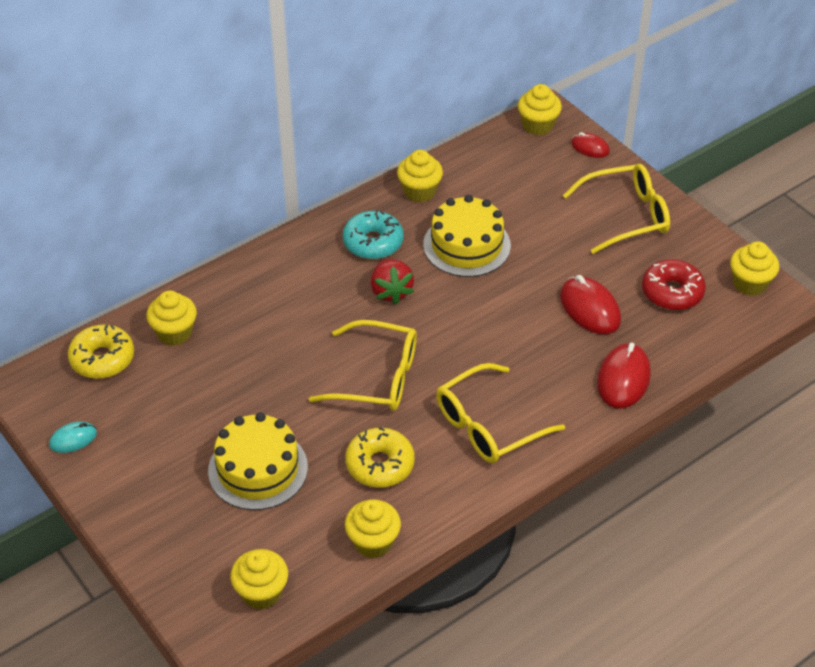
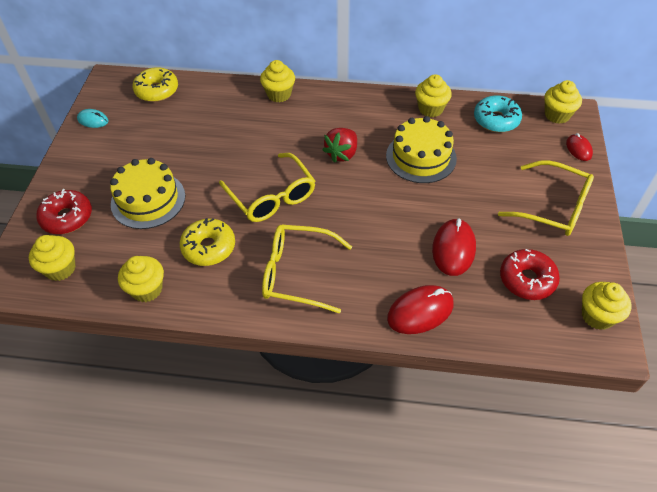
camera: 45 degrees right, 5 degrees up
(174, 333) = (205, 100): yellow cupcake -> yellow cupcake (279, 94)
(196, 547) = (67, 217): none -> red donut
(373, 242) = (367, 120): turquoise donut -> turquoise donut (496, 120)

